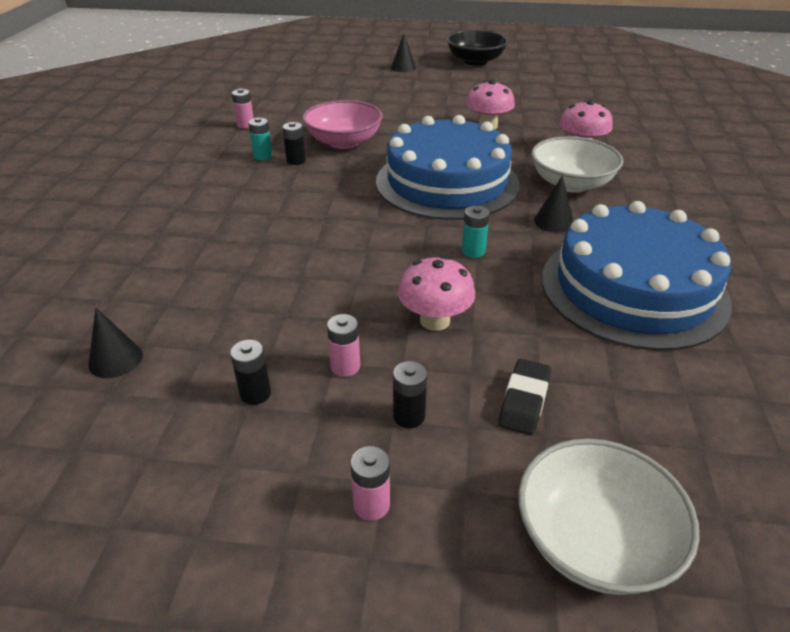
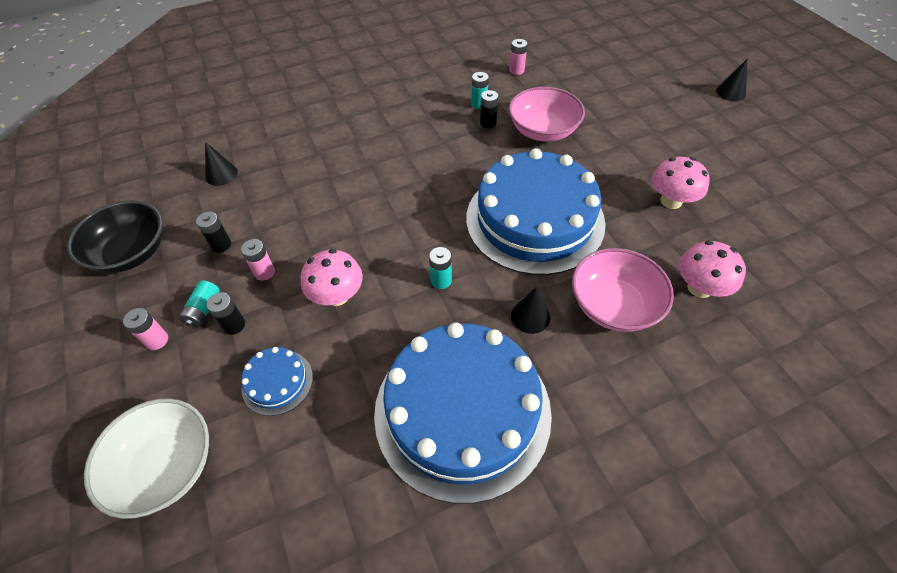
camera: 60 degrees right, 15 degrees up
(357, 440) = (203, 310): none -> turquoise battery
(475, 61) = (816, 129): black bowl -> black bowl (131, 252)
(524, 401) = (277, 382): black eraser -> blue cake
(571, 184) = (614, 305): white bowl -> pink bowl

